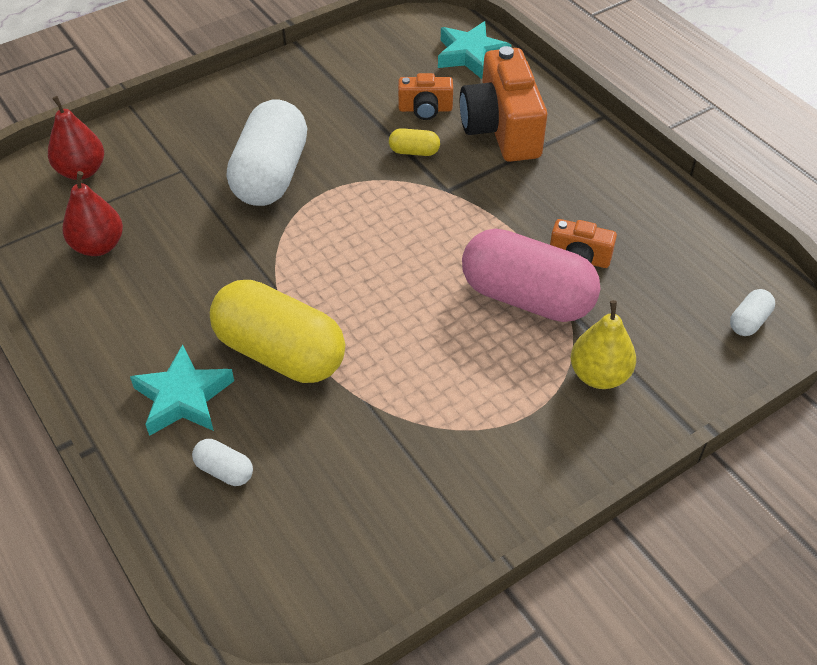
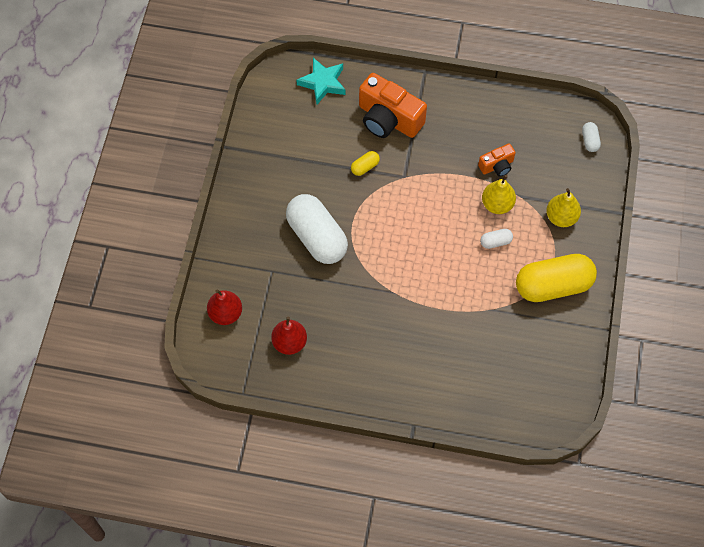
camera: 45 degrees left, 15 degrees up
(183, 397) = (420, 374): turquoise star -> none
(224, 470) = (473, 387): white capsule -> white capsule (495, 242)
(280, 353) = (432, 319): yellow capsule -> yellow capsule (553, 285)
(425, 109) = (341, 137): orange camera -> none
(527, 297) = (497, 204): pink capsule -> yellow pear

